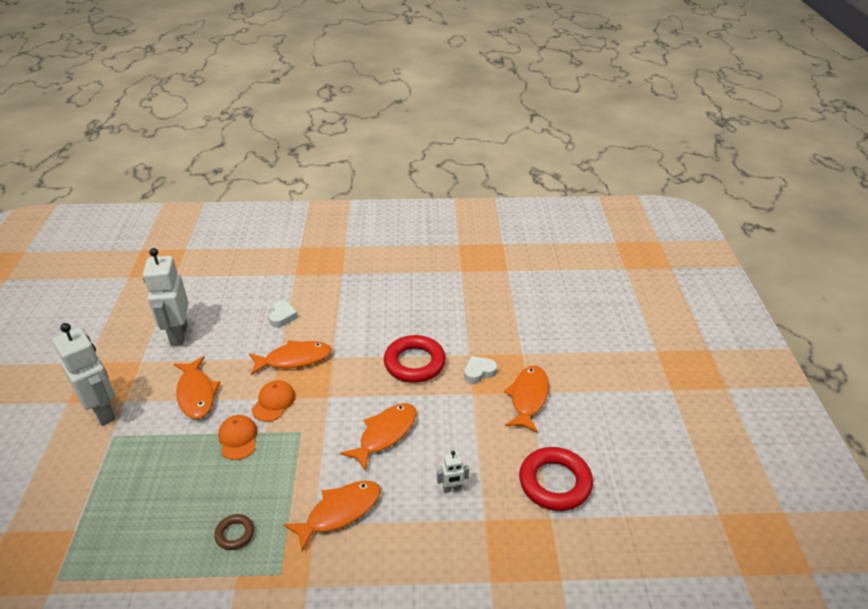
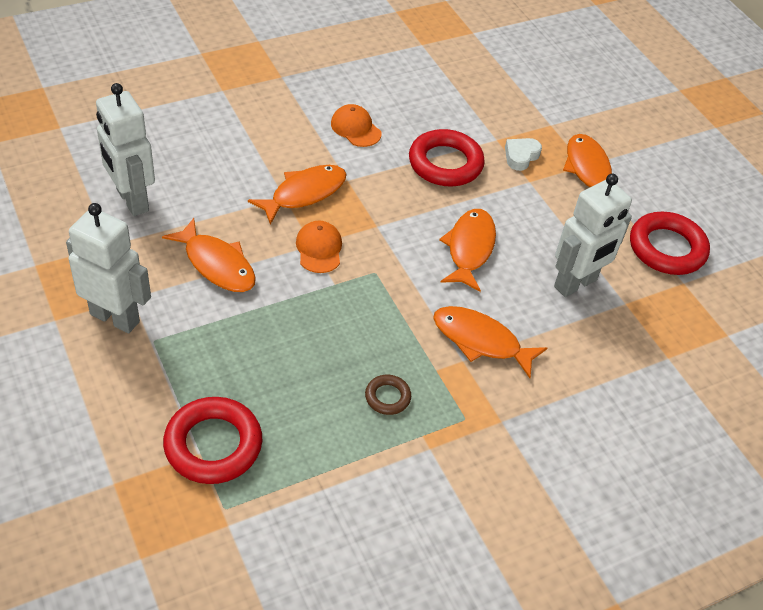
camera: 30 degrees left, 10 degrees up
(88, 527) = (213, 445): none -> red ring
(238, 438) = (310, 299): orange cap -> orange cap (355, 128)
(282, 317) = (249, 146): white heart -> none
(339, 512) = (481, 341): orange fish -> orange fish turned 90 degrees counterclockwise
(452, 489) = (576, 284): white robot -> white robot, size x2.21

